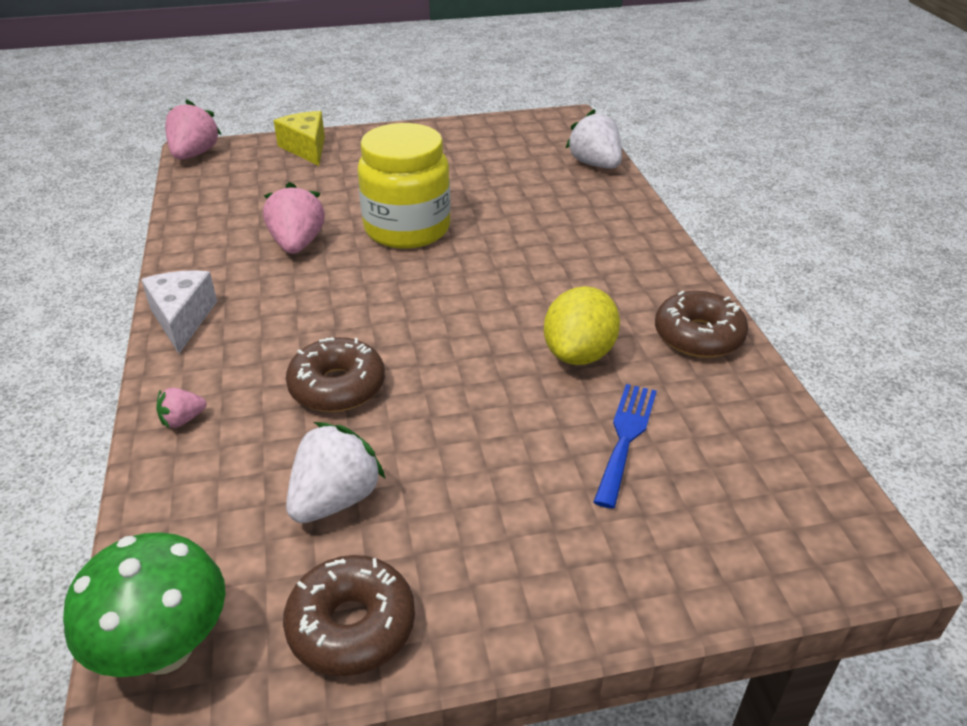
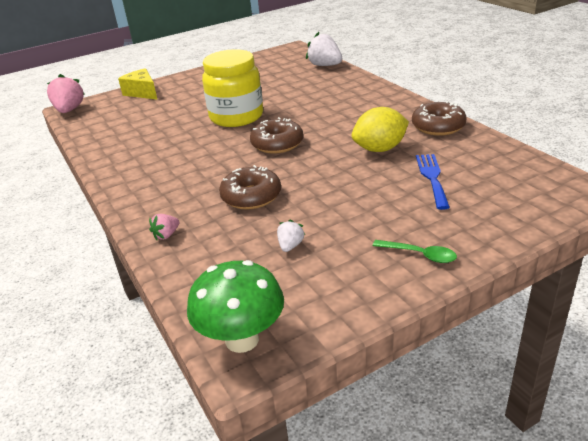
camera: 15 degrees left, 5 degrees down
(182, 319) = (127, 189): white cheese -> none
(297, 244) = (173, 138): pink strawberry -> none
(335, 499) = (290, 246): white strawberry -> white strawberry, size x0.51
(351, 625) = (344, 297): brown donut -> brown donut (277, 144)
(512, 585) = (419, 255): none -> green spoon
(579, 354) = (380, 149): yellow lemon -> yellow lemon turned 60 degrees clockwise

